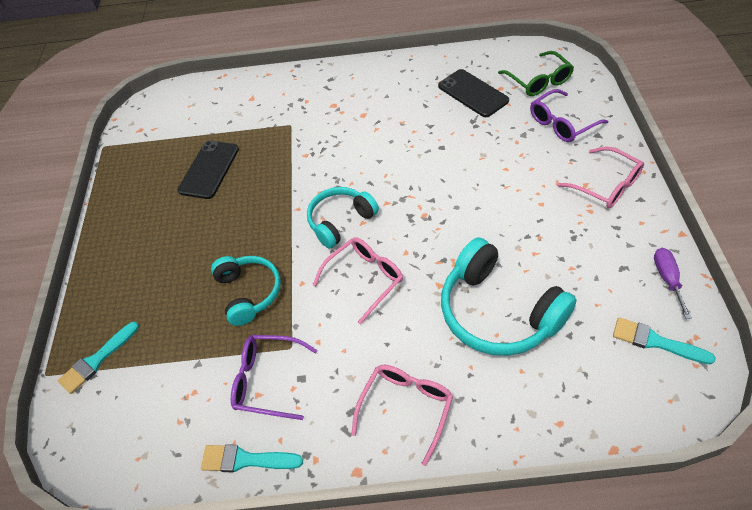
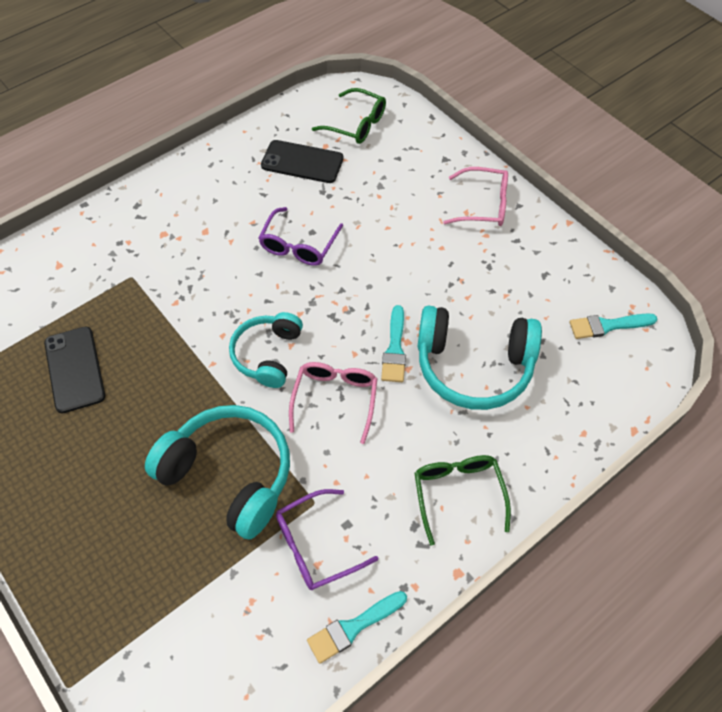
camera: 40 degrees left, 5 degrees up
(97, 360) = (117, 636): turquoise brush -> turquoise brush (395, 349)
(248, 293) = (229, 475): turquoise headphones -> turquoise headphones, size x1.58
(406, 408) = (458, 494): pink glasses -> green glasses
(561, 123) = (406, 160): purple glasses -> purple glasses (298, 245)
(667, 279) = (583, 268): purple screwdriver -> none

